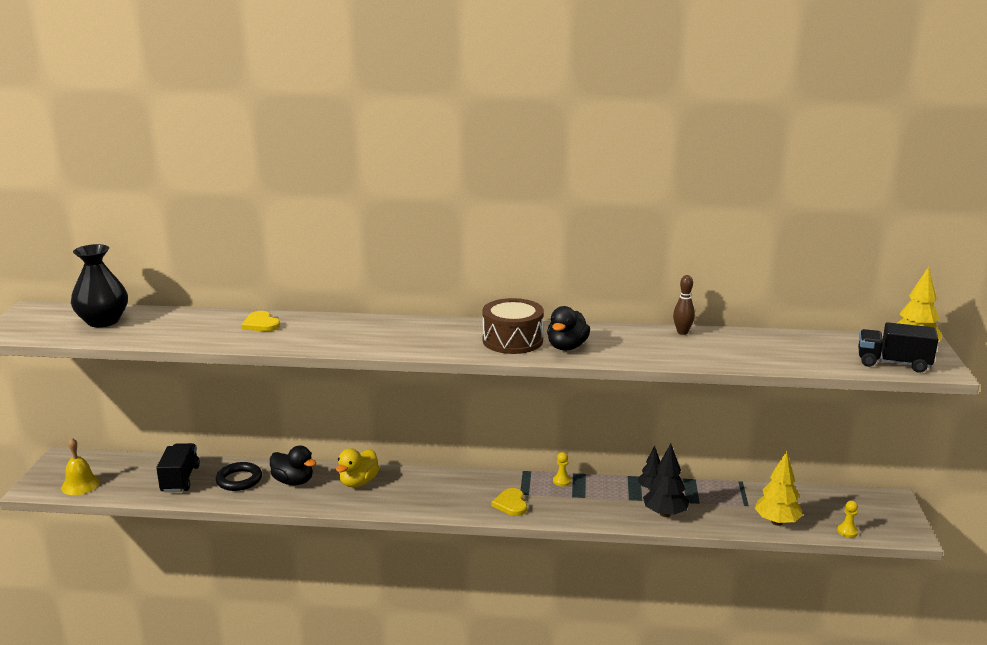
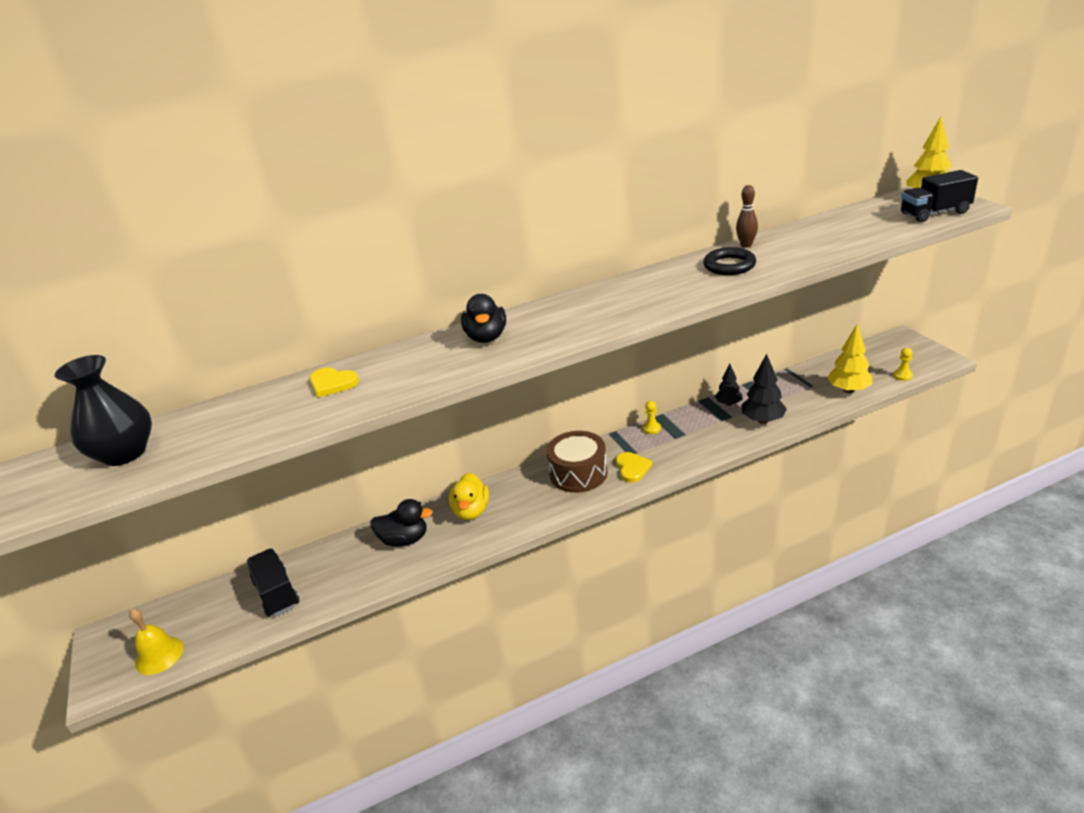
camera: 25 degrees left, 10 degrees up
(239, 480) = (344, 564): black ring -> black ring (729, 265)
(511, 504) = (632, 468): yellow heart -> yellow heart turned 150 degrees counterclockwise
(512, 340) = (615, 305): brown drum -> brown drum (578, 473)
(567, 347) = (672, 292): black duck -> black duck (486, 337)

